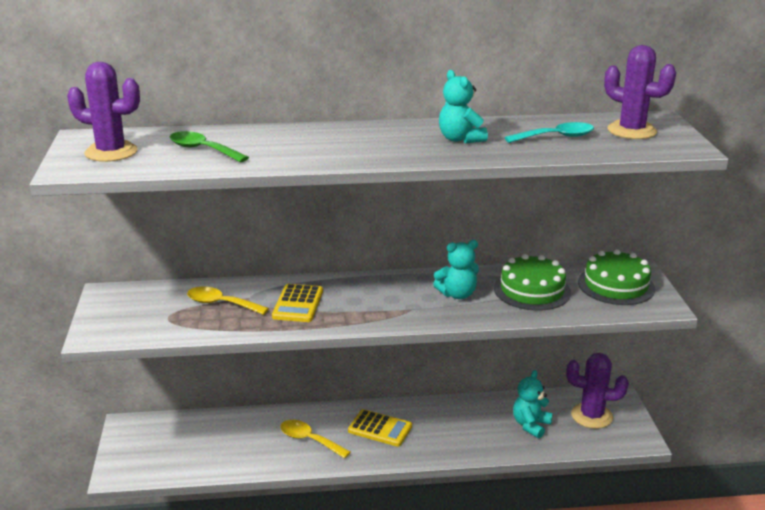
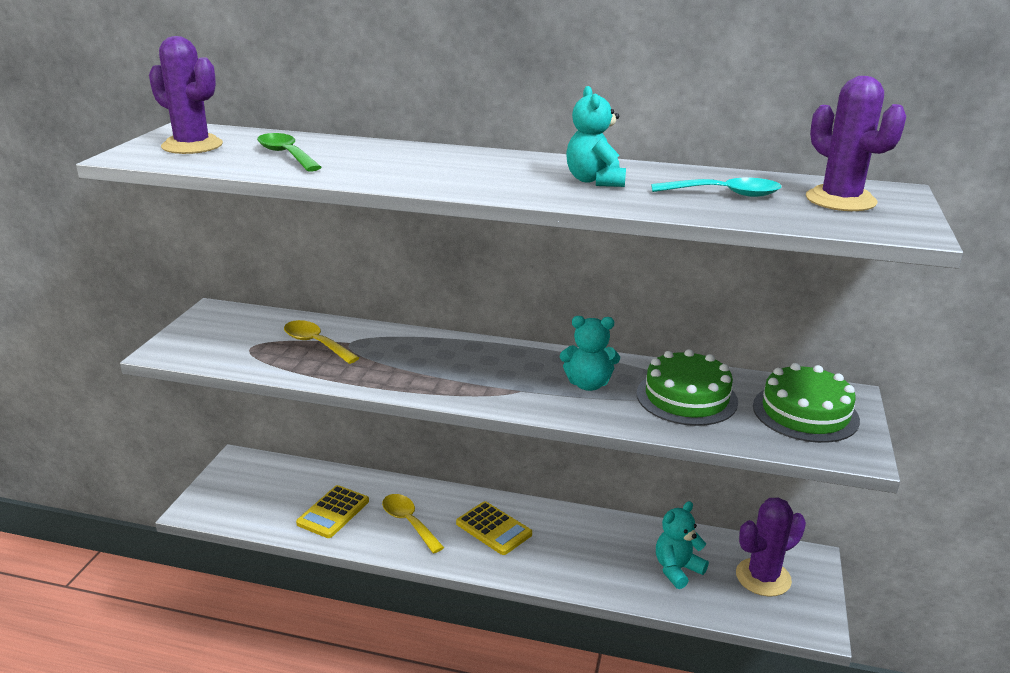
camera: 20 degrees right, 0 degrees up
(298, 304) = (396, 359): yellow calculator -> yellow calculator (333, 512)
(591, 416) = (763, 577): purple cactus -> purple cactus turned 60 degrees counterclockwise

